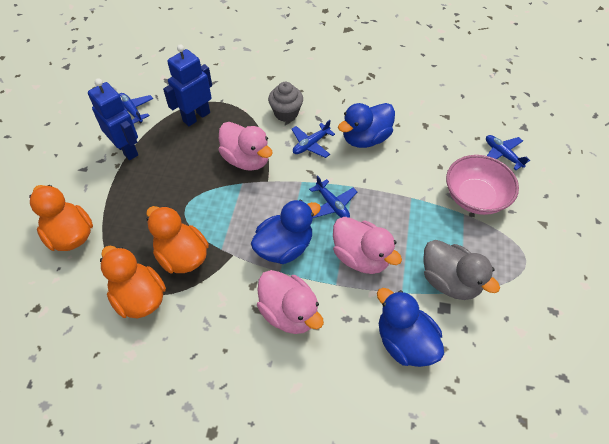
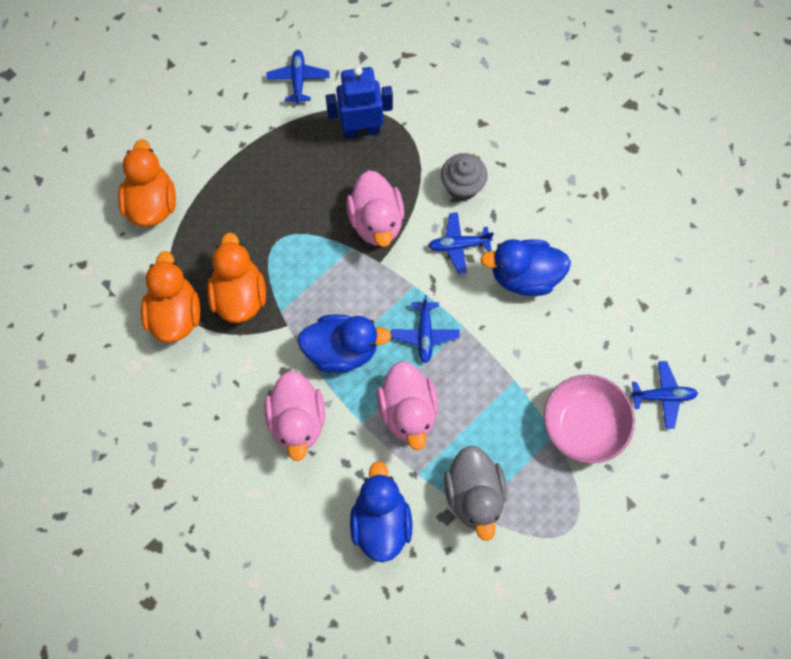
camera: 35 degrees right, 15 degrees up
(127, 149) = (263, 130): blue robot -> none
(502, 155) = (663, 396): blue plane -> blue plane turned 90 degrees clockwise

